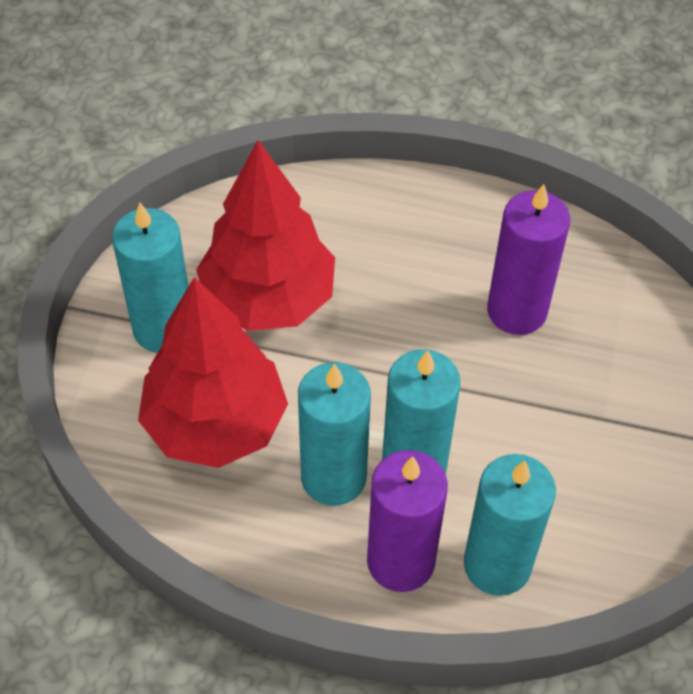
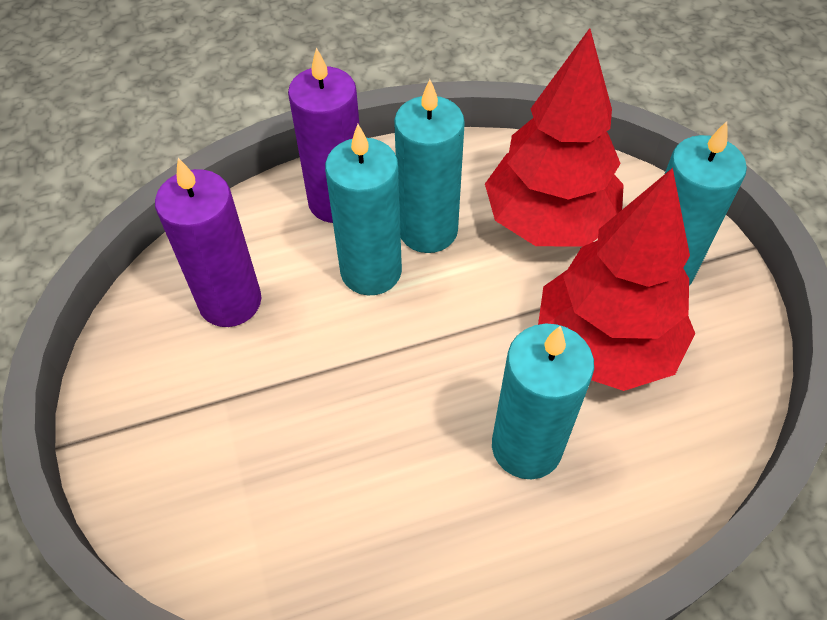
camera: 150 degrees right, 0 degrees up
(497, 565) = (262, 234): turquoise candle -> turquoise candle (526, 447)
(517, 311) = (364, 468): purple candle -> purple candle (230, 301)

